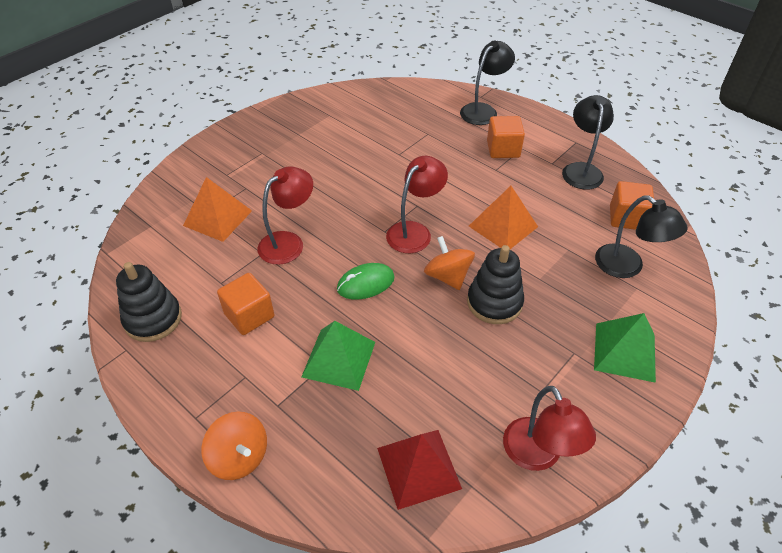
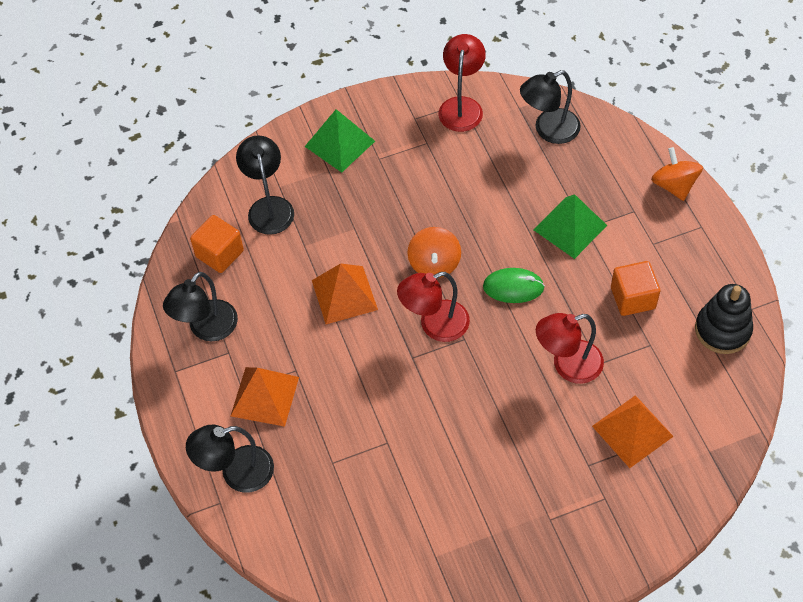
camera: 150 degrees left, 10 degrees up
(418, 468) = (548, 130): red pyramid -> black lamp
(494, 302) = (410, 223): black stacking toy -> none
(503, 149) = (264, 396): orange cube -> orange pyramid

